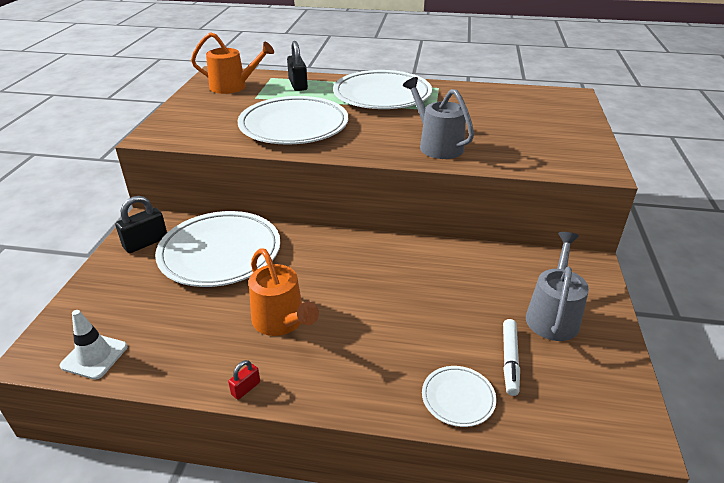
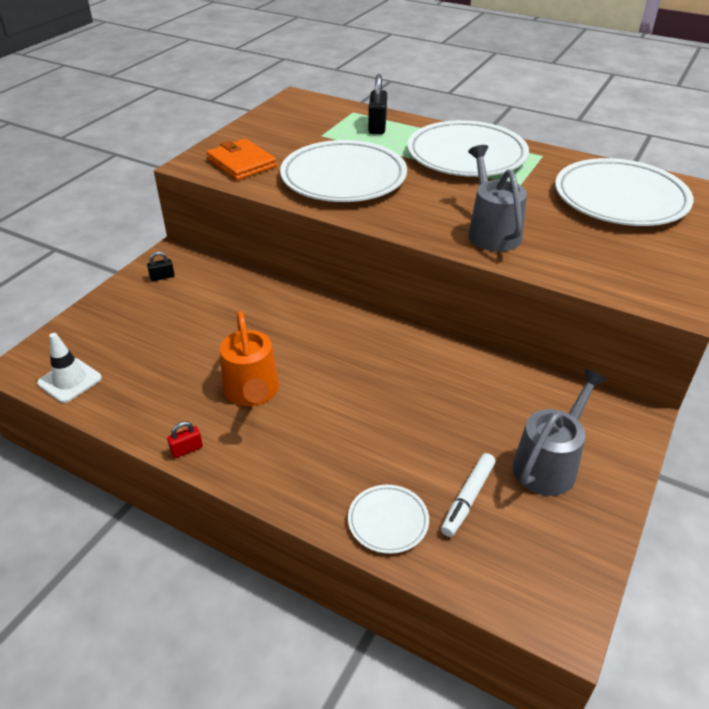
camera: 20 degrees right, 5 degrees up
(145, 243) = (162, 277): black padlock -> black padlock, size x0.53
(197, 129) = (241, 163): none -> orange wallet
(220, 253) = (227, 305): white plate -> white plate (620, 199)
(233, 87) = (306, 118): orange watering can -> none

